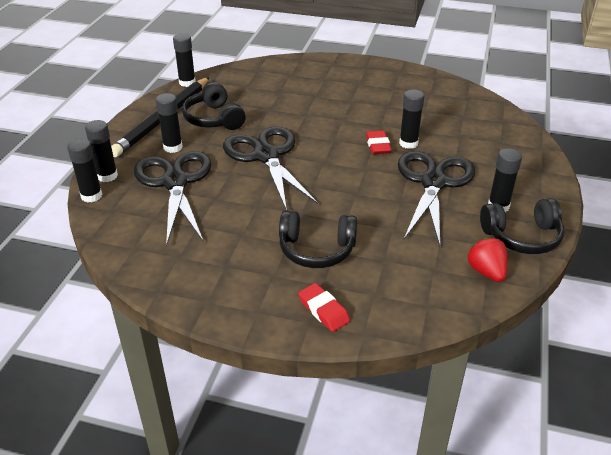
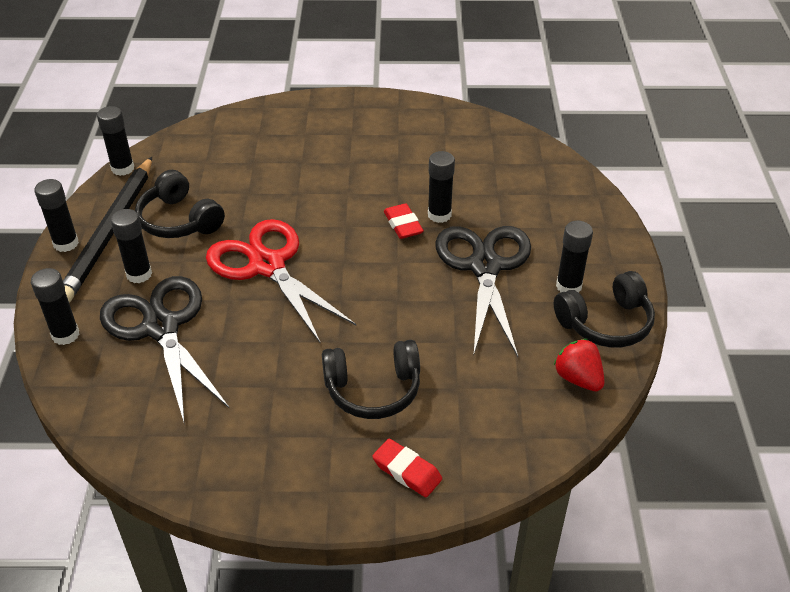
camera: 15 degrees left, 5 degrees up
(91, 196) = (55, 369): black glue stick -> black glue stick (66, 243)
(266, 156) = (267, 265): black scissors -> red scissors

